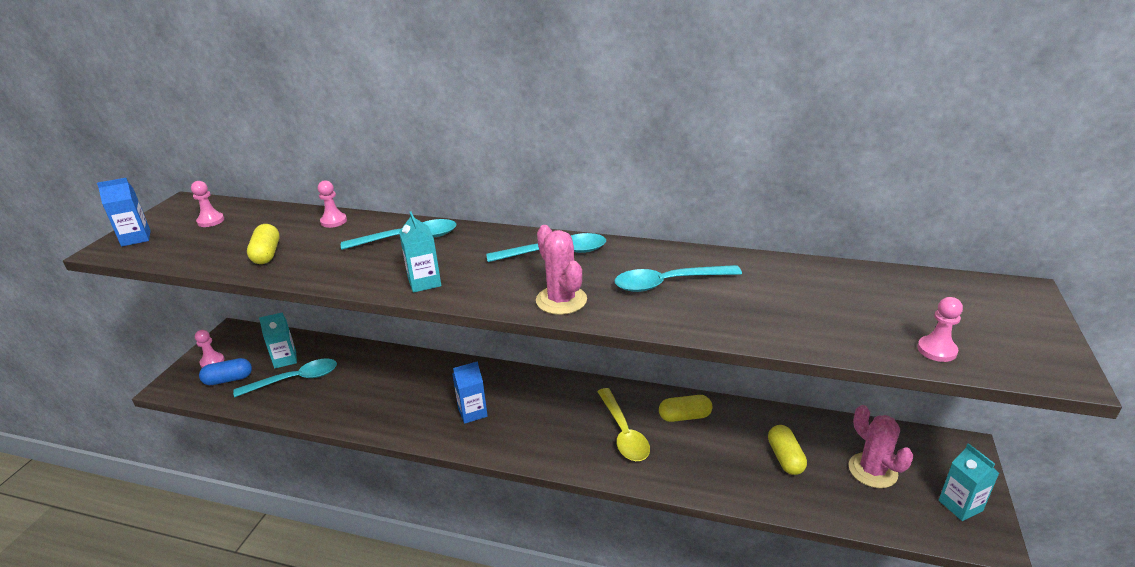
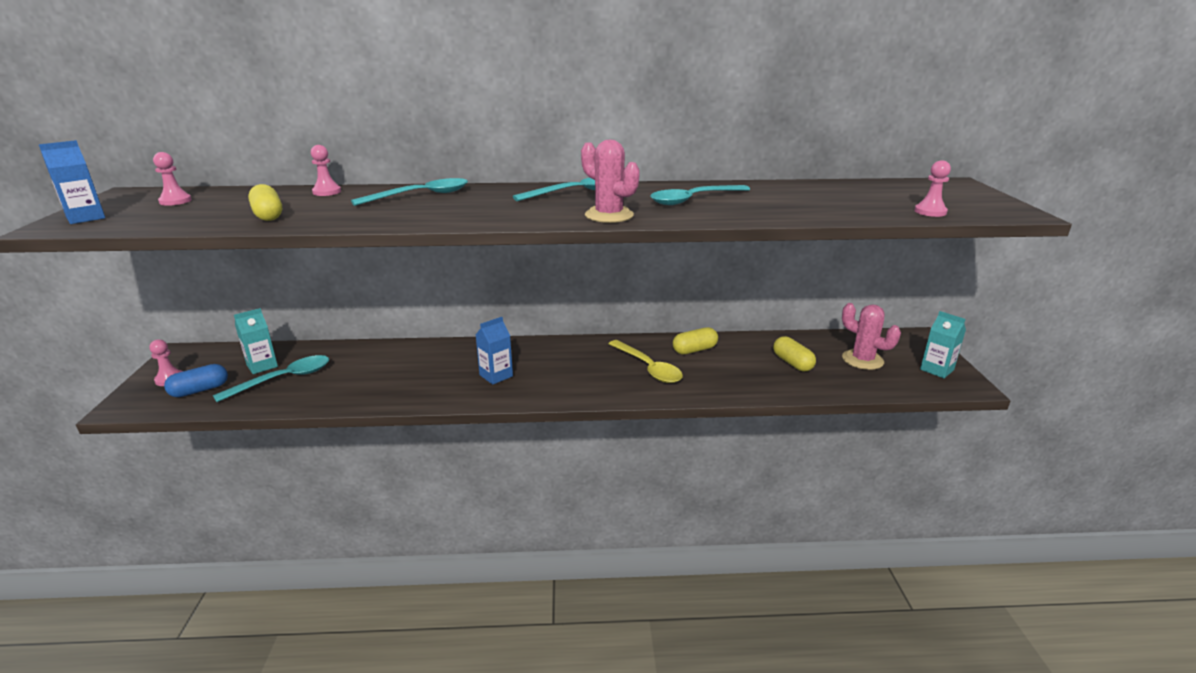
camera: 20 degrees left, 5 degrees down
(424, 282) = (464, 217): turquoise carton -> none

